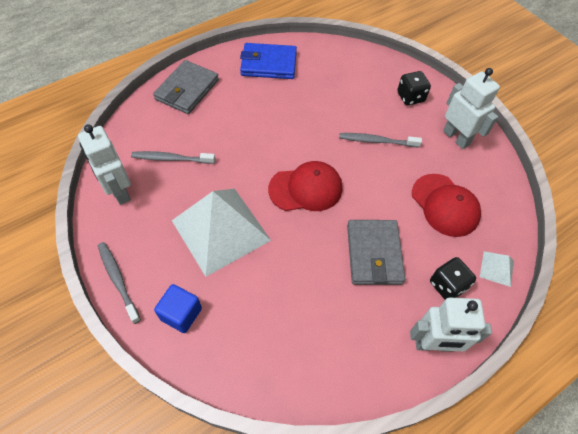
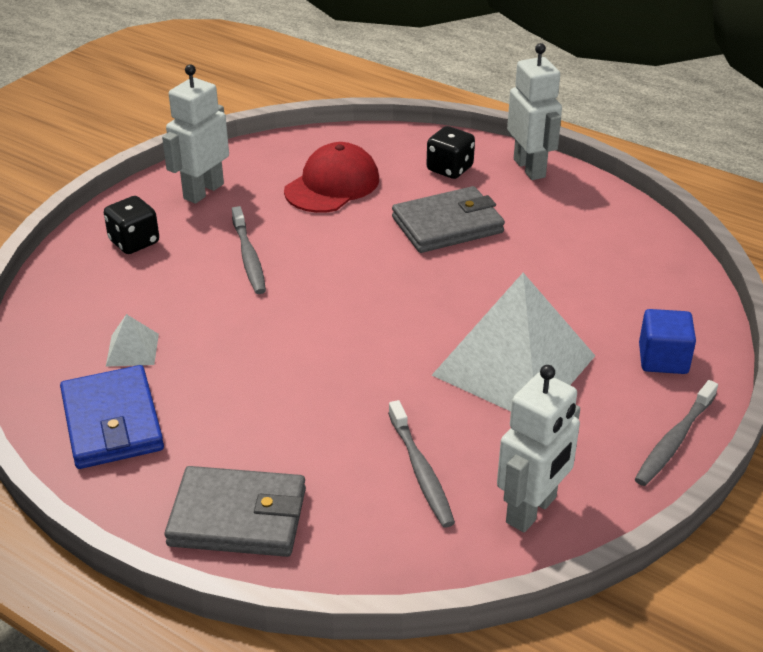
camera: 110 degrees left, 20 degrees down
(306, 189) = (383, 303): red cap -> none
(496, 268) = (401, 141): white pyramid -> white pyramid (132, 350)

